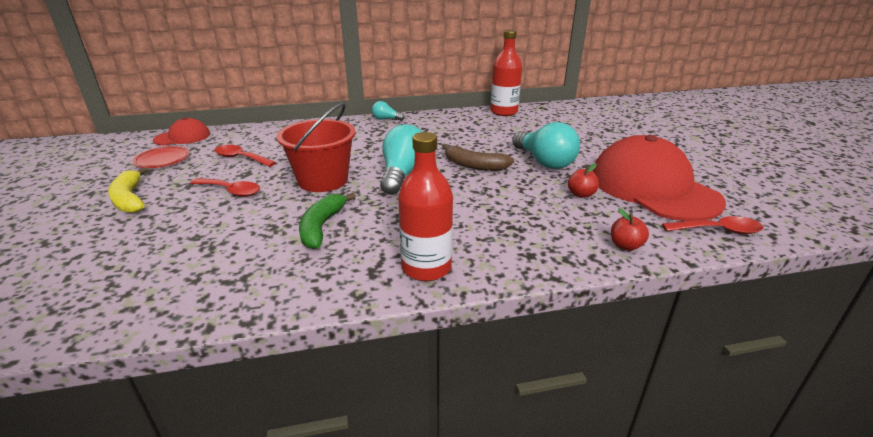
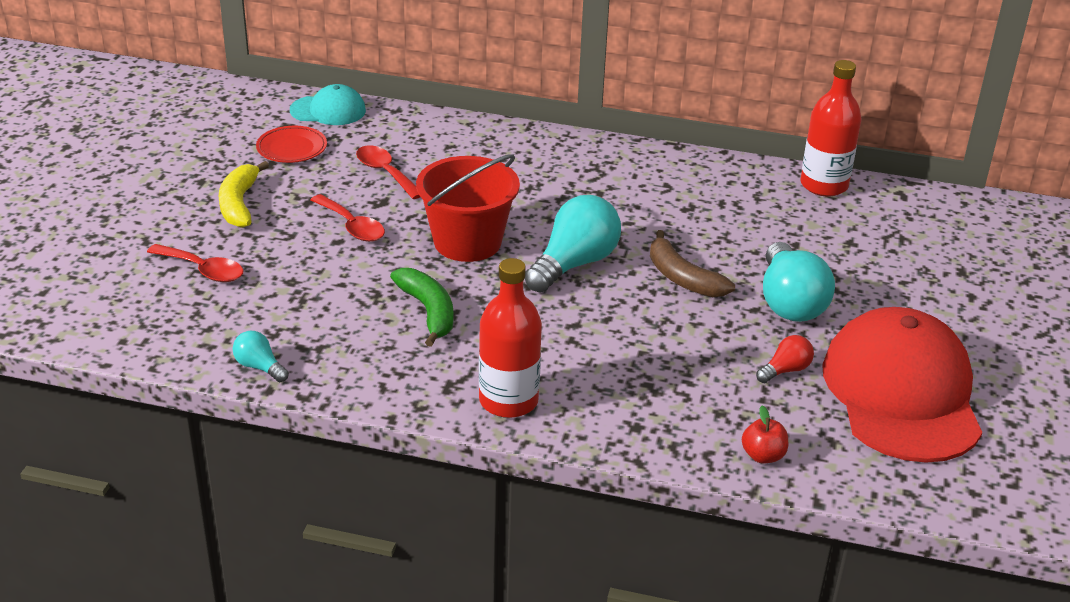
camera: 25 degrees right, 5 degrees up
(182, 137) = (328, 110): red cap -> turquoise cap
(322, 227) = (428, 312): green banana -> green banana turned 120 degrees clockwise
(386, 119) = (623, 150): turquoise light bulb -> turquoise light bulb (259, 367)
(581, 194) = (785, 370): red apple -> red light bulb
(718, 230) = (910, 479): red spoon -> red spoon (203, 270)

